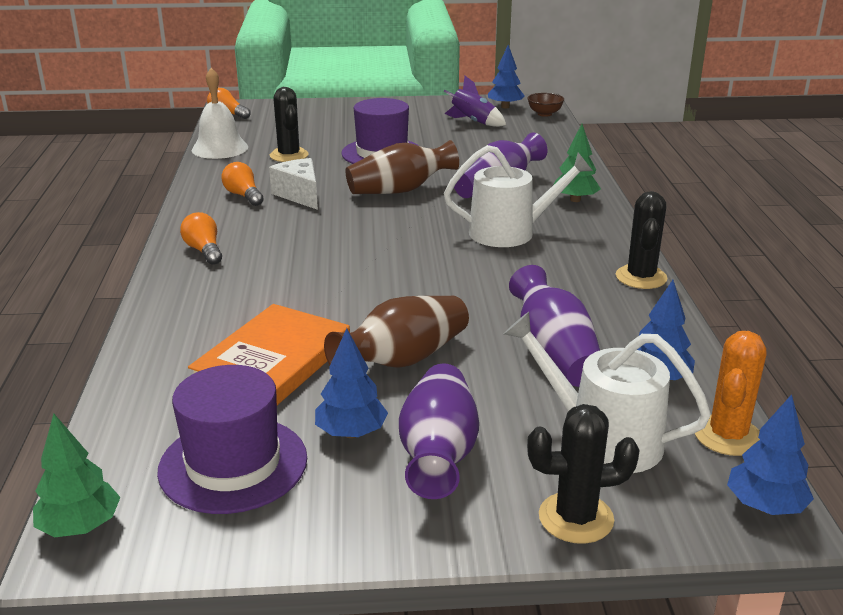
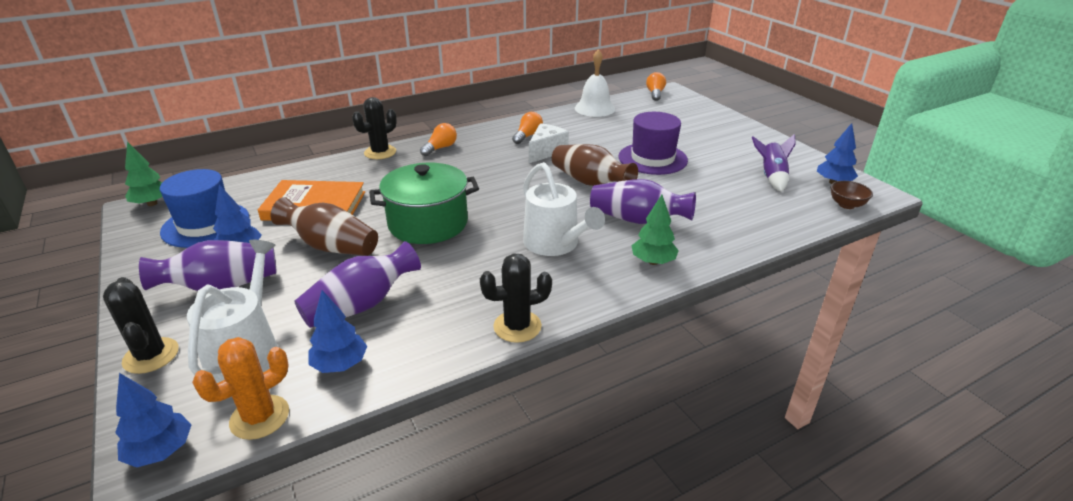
camera: 65 degrees right, 5 degrees up
(233, 464) = (206, 225): purple hat -> blue hat
(289, 155) = (608, 130): black cactus -> black cactus (380, 152)
(404, 289) = (428, 223): none -> green pot
(727, 436) = (260, 417): orange cactus -> orange cactus turned 45 degrees counterclockwise

